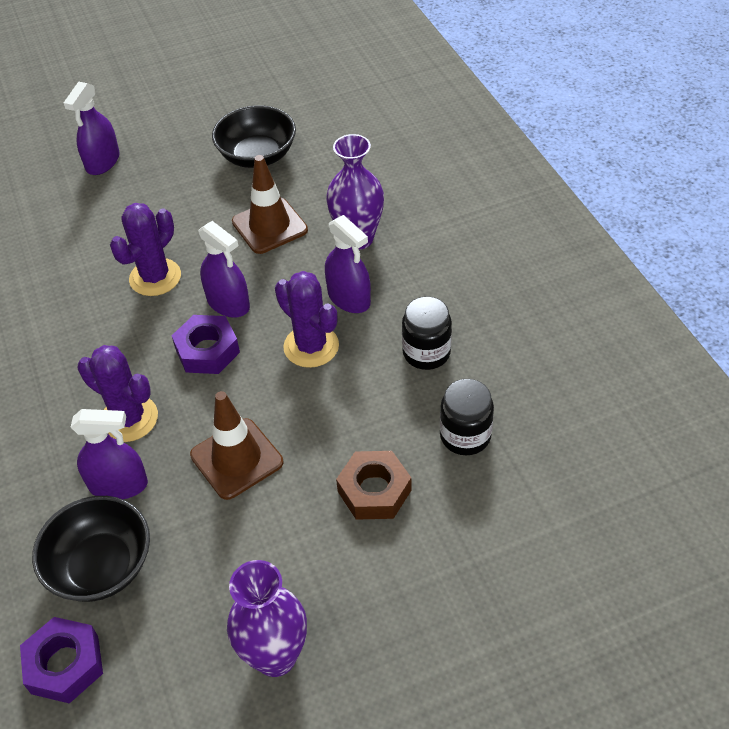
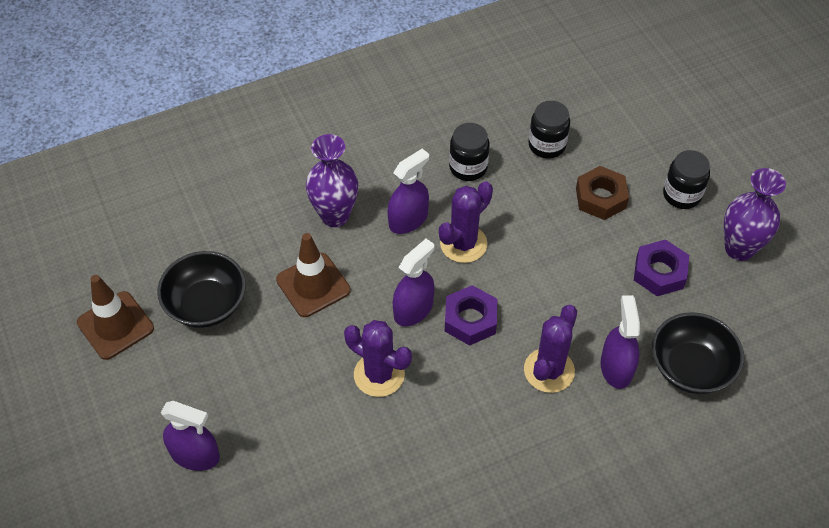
camera: 95 degrees left, 5 degrees up
(65, 664) = (773, 377): purple nut -> purple nut (659, 272)
(236, 459) = (582, 287): brown traffic cone -> brown traffic cone (115, 325)
(376, 592) = (682, 195): none -> black jar

